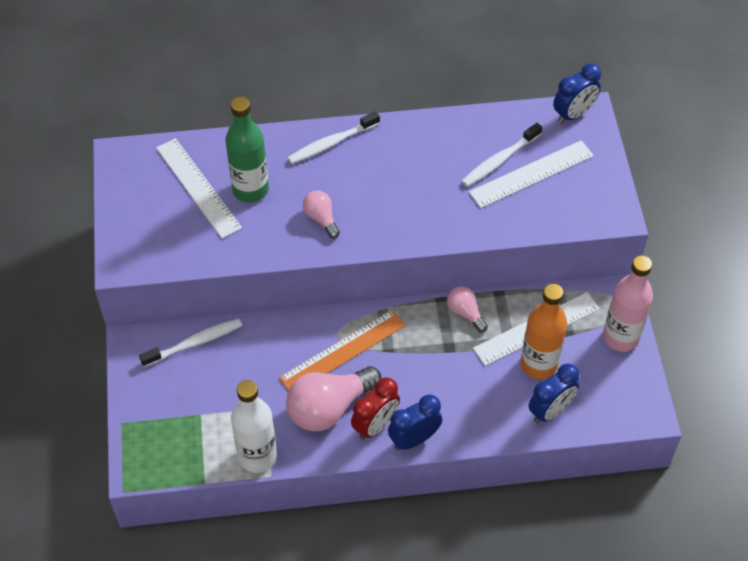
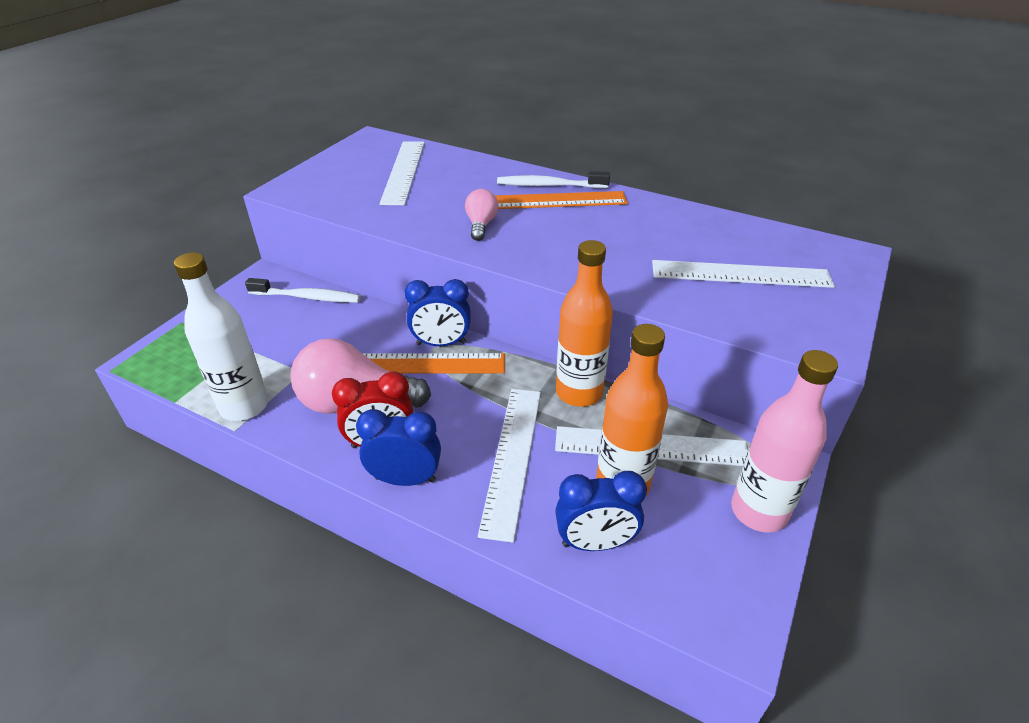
camera: 35 degrees right, 15 degrees down
(250, 190) = (443, 187): green bottle -> none
(349, 162) = (551, 201): none -> orange ruler
(463, 386) = (512, 458): none -> white ruler
(465, 313) = (579, 392): pink light bulb -> orange bottle
(500, 160) = (712, 252): white toothbrush -> none
(573, 114) = (833, 249): blue clock -> blue clock (441, 343)

